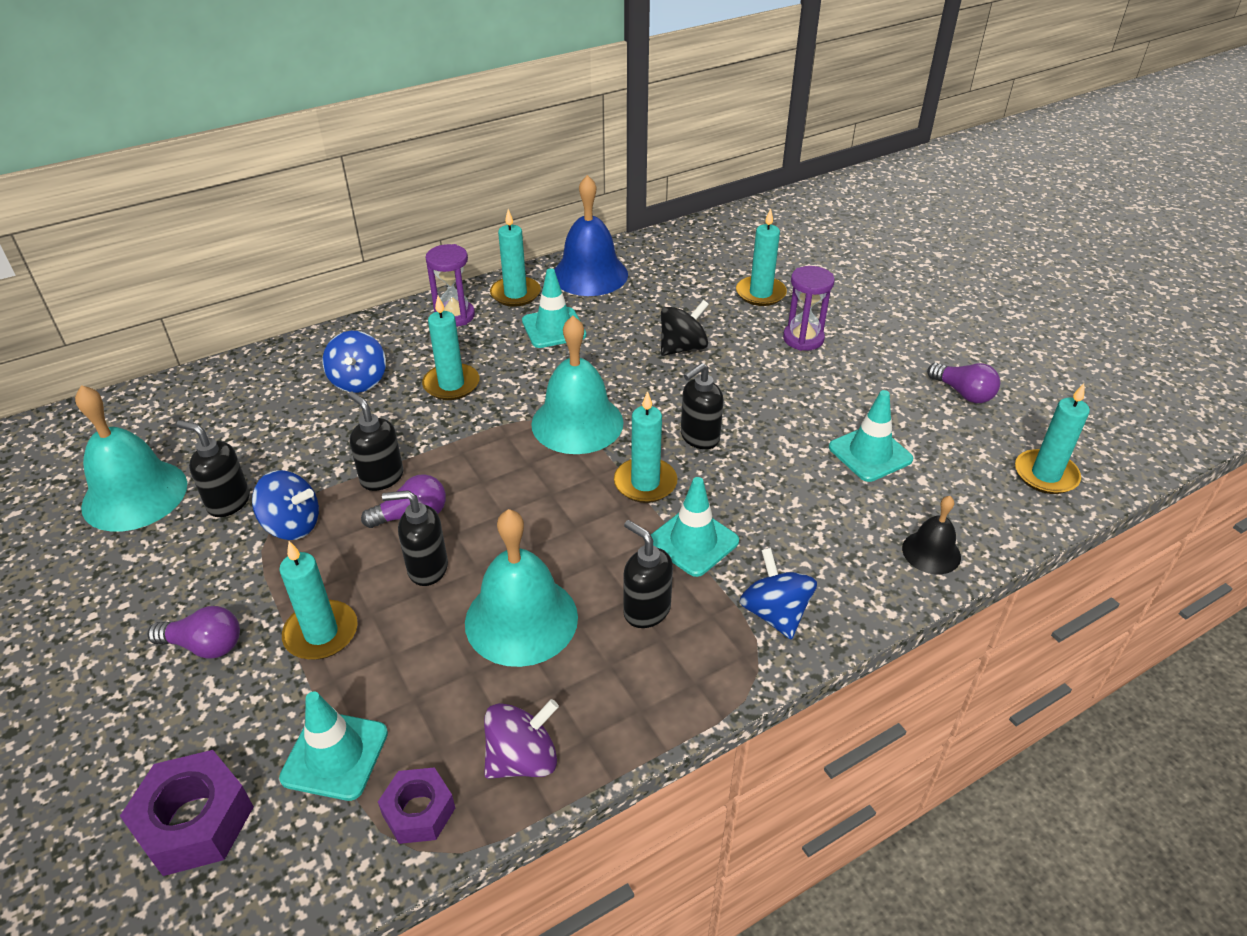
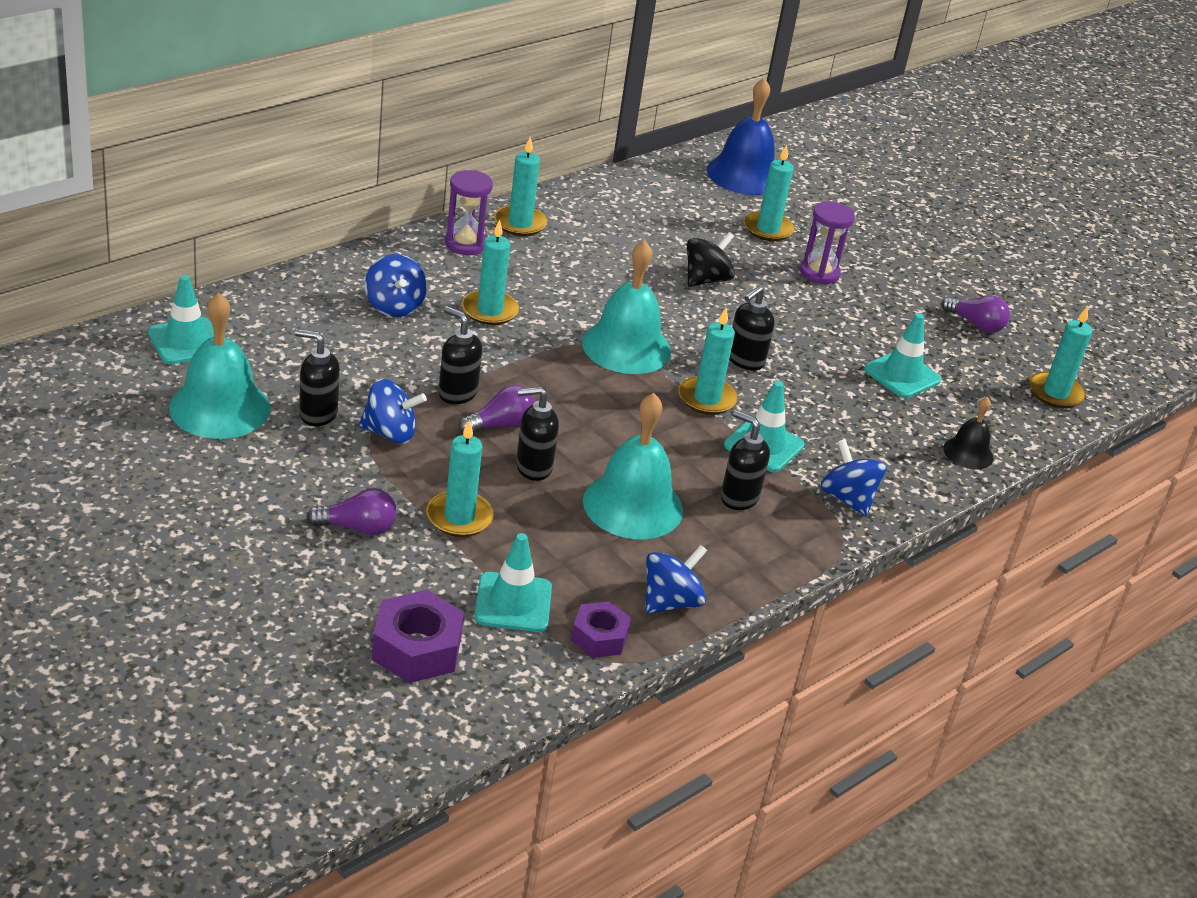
camera: 15 degrees left, 5 degrees down
(522, 759) = (670, 602): purple spinning top -> blue spinning top
(554, 328) = (572, 258): turquoise traffic cone -> turquoise traffic cone (186, 341)
(590, 274) = (590, 206): blue bell -> blue bell (744, 175)

